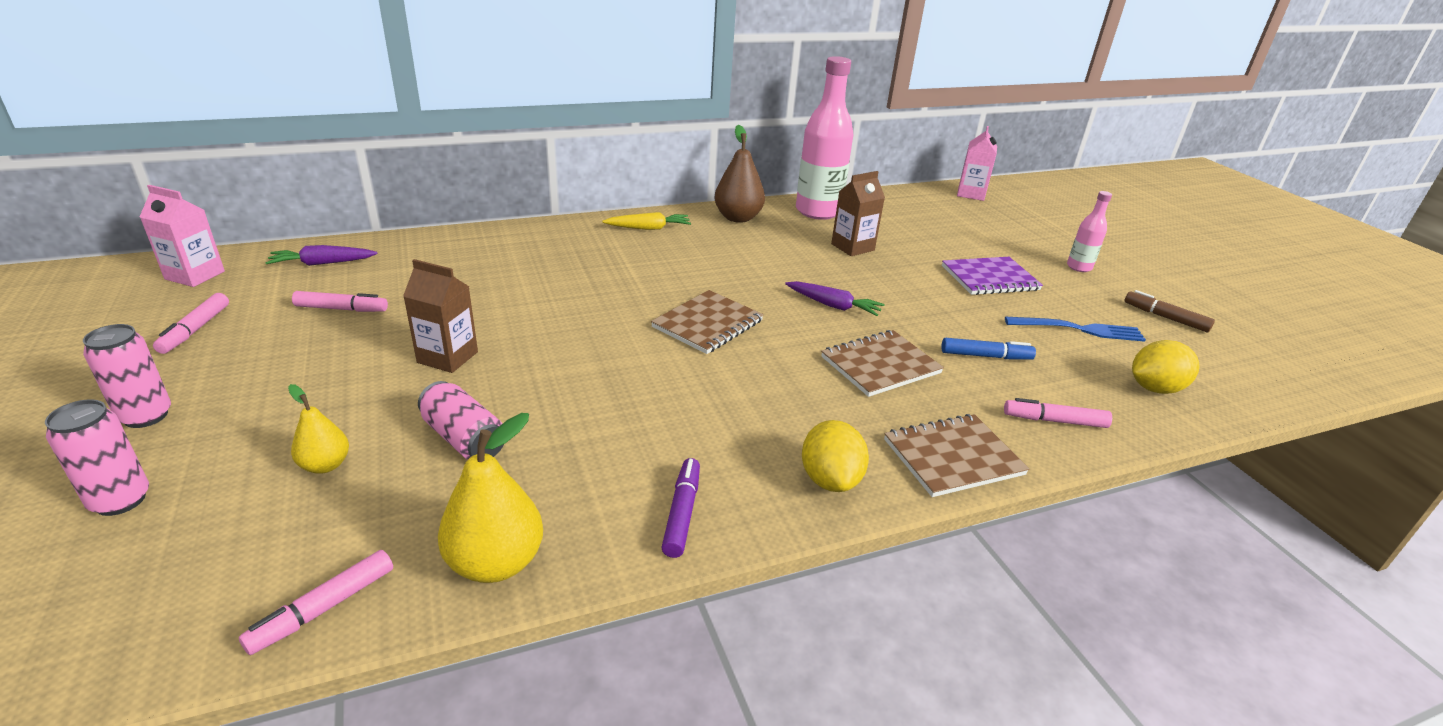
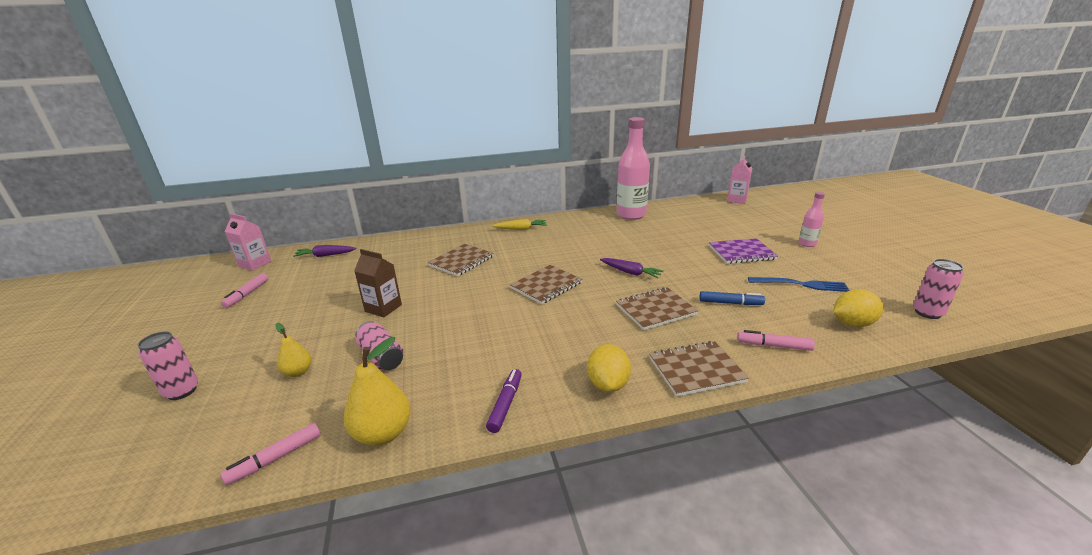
camera: 10 degrees right, 5 degrees down
(146, 416) = (208, 343): pink can -> pink can (927, 313)
(341, 309) = (330, 281): pink marker -> none
(562, 280) = (461, 261): none -> brown notebook
(738, 218) = (578, 221): brown pear -> none
(852, 247) = (650, 236): brown carton -> none
(1165, 317) = (867, 275): brown marker -> none

